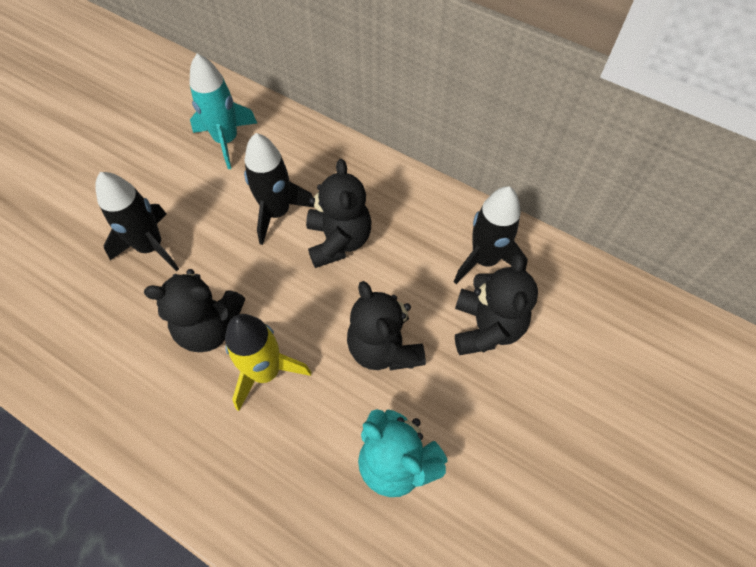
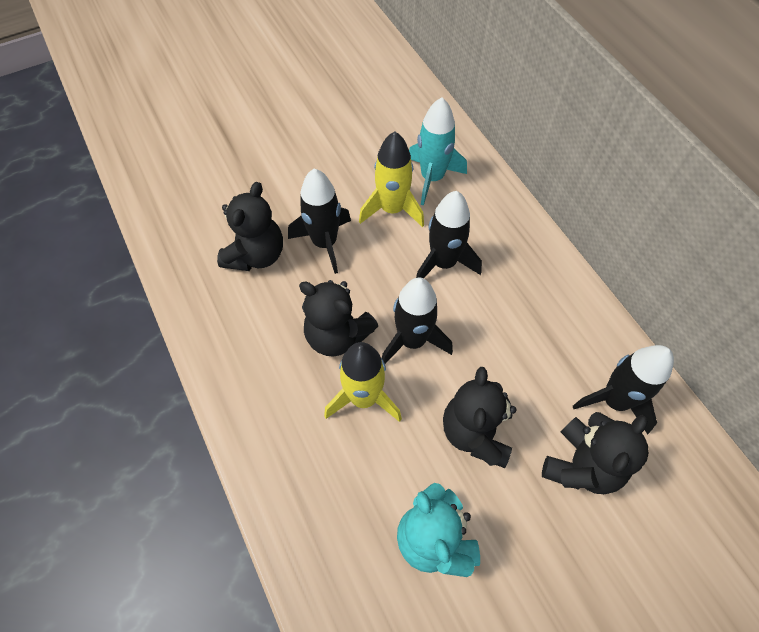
camera: 30 degrees right, 0 degrees up
(202, 185) = (392, 209): none -> yellow rocket
(284, 296) = (412, 340): none -> black rocket
(338, 241) = (484, 315): black teddy bear -> black teddy bear (256, 255)

